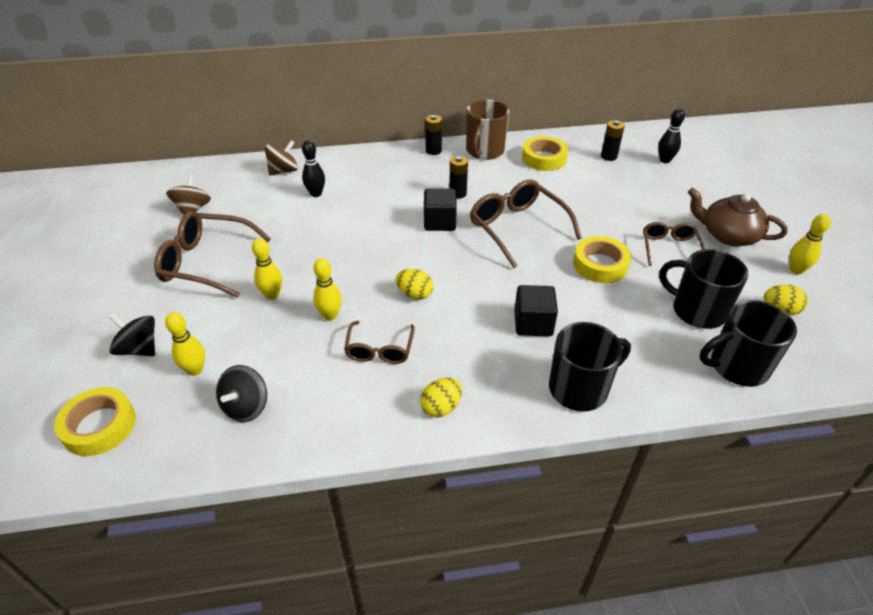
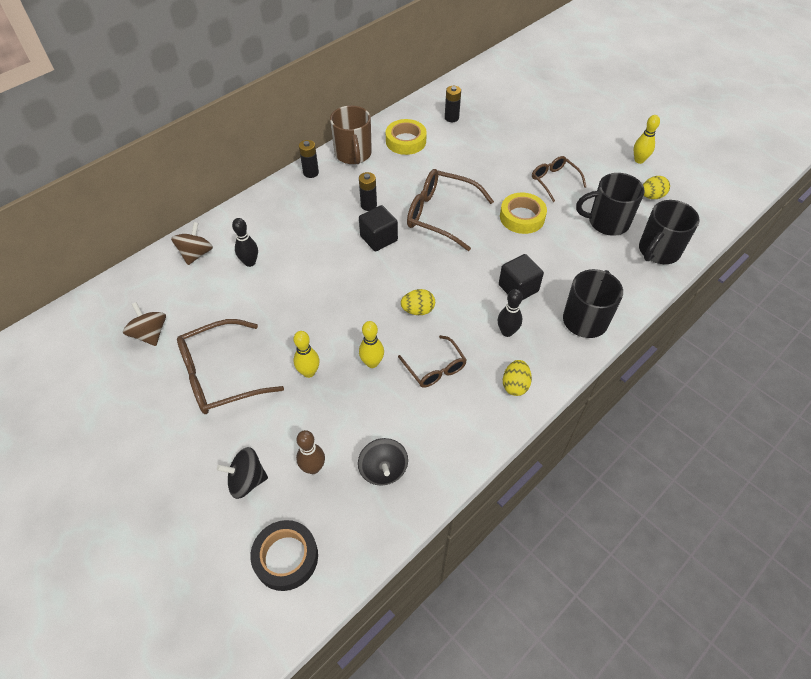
camera: 35 degrees left, 10 degrees up
(99, 426) = (286, 557): yellow tape -> black tape
(195, 370) = (313, 468): yellow bowling pin -> brown bowling pin
(665, 160) = (493, 104): black bowling pin -> black bowling pin (507, 332)
(728, 235) = (581, 151): brown teapot -> none

